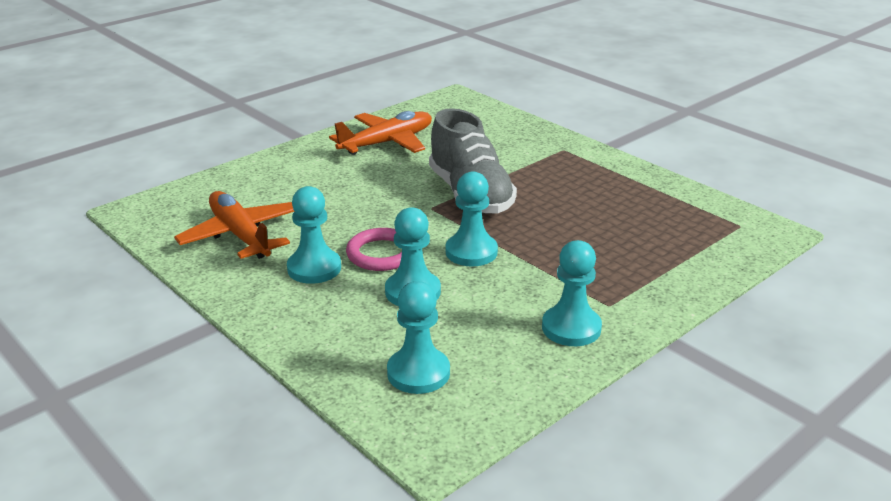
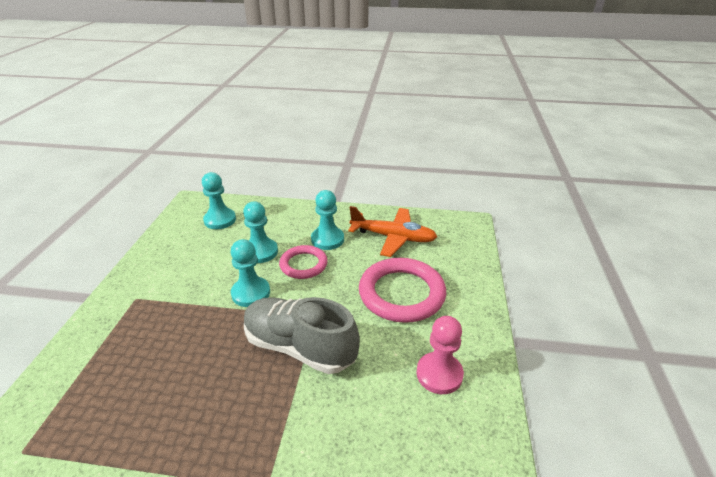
camera: 140 degrees right, 5 degrees up
(328, 189) = (401, 293): none -> pink ring
(387, 143) = (439, 374): orange plane -> pink pawn
(571, 328) = (154, 272): turquoise pawn -> none

